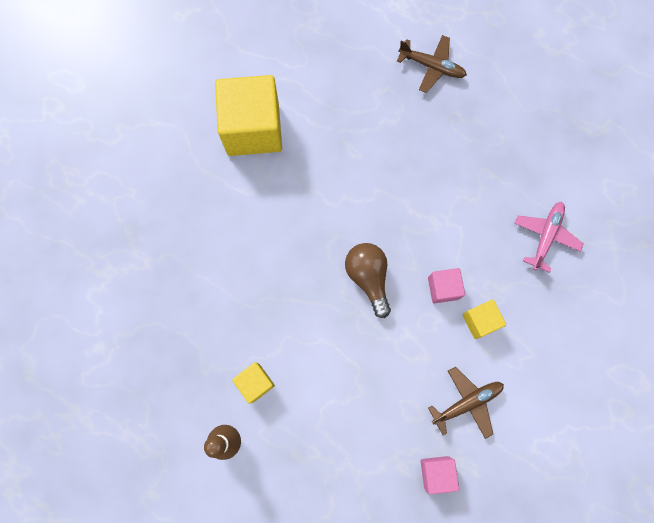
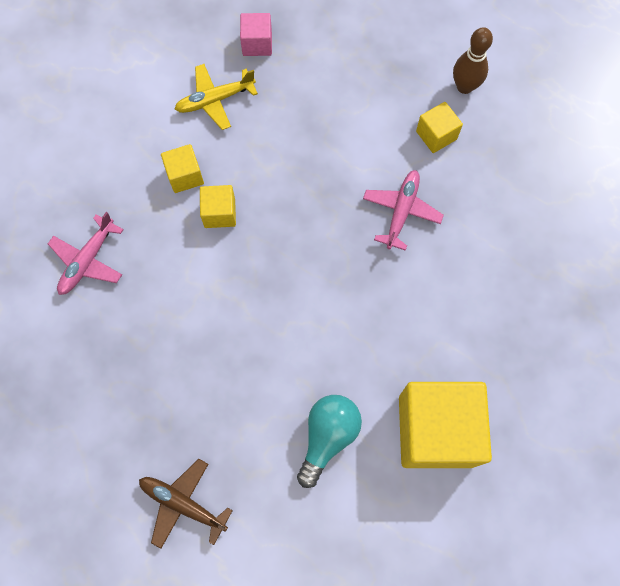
camera: 175 degrees left, 5 degrees down
(285, 303) = (401, 211): none -> pink plane
(333, 118) = (328, 437): none -> turquoise light bulb
(368, 278) = (304, 231): brown light bulb -> none
(443, 288) = (219, 213): pink cube -> yellow cube
(466, 402) = (215, 100): brown plane -> yellow plane

